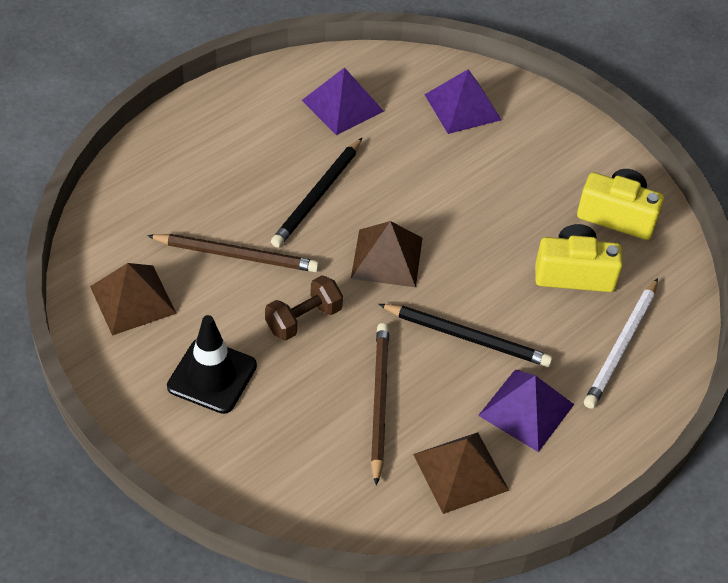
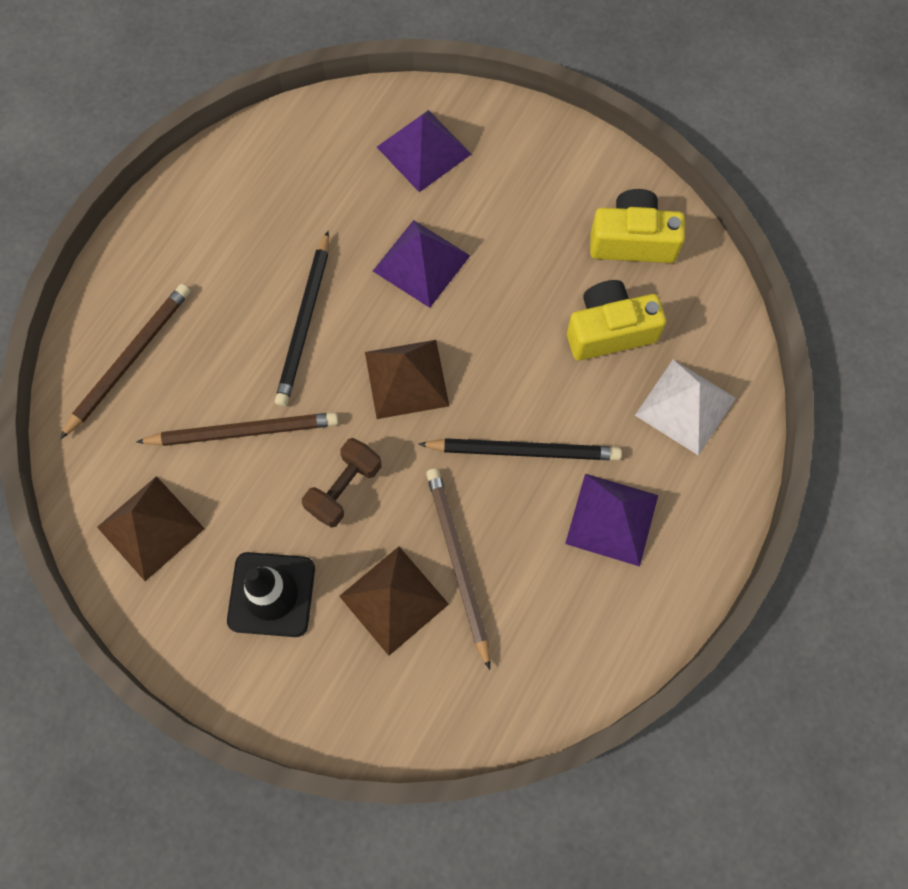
camera: 15 degrees left, 20 degrees up
(165, 180) = (129, 359): none -> brown pencil
(342, 105) = (291, 191): purple pyramid -> purple pyramid (421, 263)
(460, 472) = (569, 619): brown pyramid -> brown pyramid (394, 600)
(621, 346) = (685, 406): white pencil -> white pyramid

